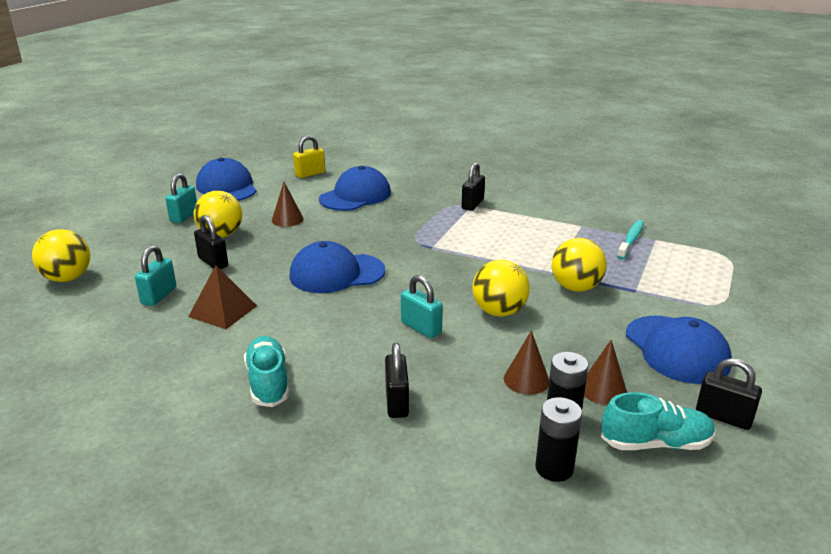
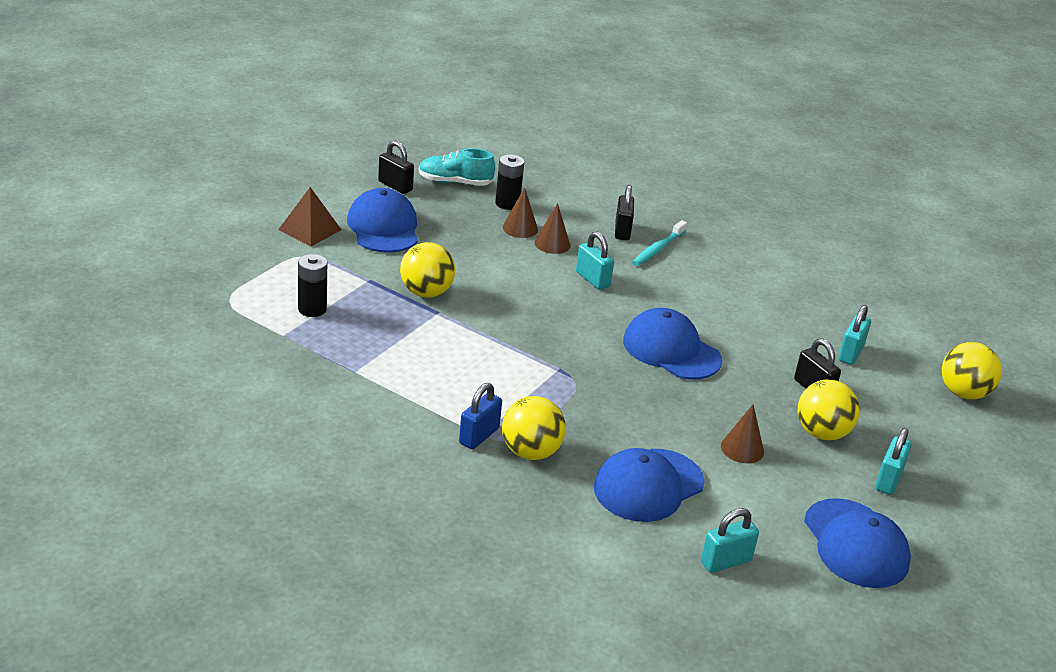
camera: 175 degrees left, 5 degrees up
(223, 311) = (778, 326): brown pyramid -> brown pyramid (309, 229)
(268, 382) = (720, 259): turquoise shoe -> none
(310, 174) = (725, 561): yellow padlock -> turquoise padlock
(336, 273) = (671, 350): blue cap -> blue cap turned 135 degrees counterclockwise
(472, 204) = (479, 436): black padlock -> blue padlock
(499, 311) = (515, 282): yellow ball -> yellow ball (530, 452)
(554, 468) = (528, 183): black battery -> black battery (312, 309)
(603, 389) = (466, 213): brown cone -> brown cone (552, 244)
(631, 240) = (313, 339): turquoise toothbrush -> turquoise toothbrush (658, 249)

